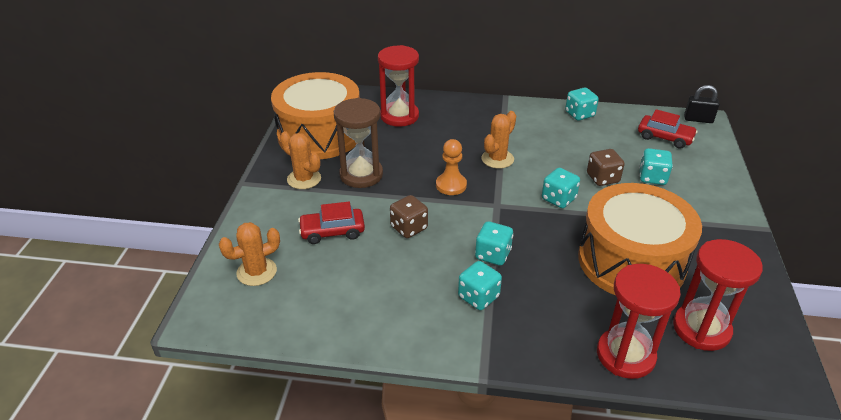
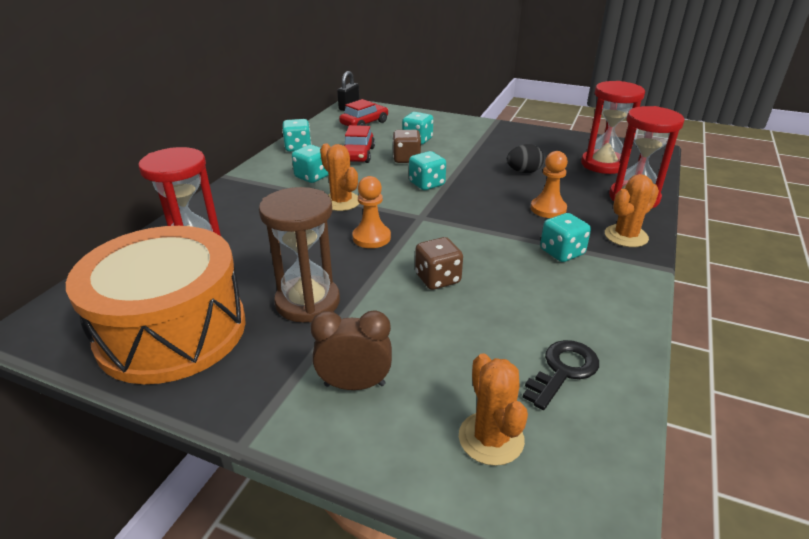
camera: 75 degrees left, 5 degrees down
(290, 211) = (354, 384): none -> brown clock
(304, 179) = (281, 361): orange cactus -> orange cactus (626, 236)
(322, 302) = (563, 370): none -> black key
(332, 231) = (422, 344): red car -> red car (358, 155)
(493, 255) = (500, 233): turquoise dice -> turquoise dice (312, 177)
(556, 284) = (548, 209): none -> orange pawn
(631, 261) = (523, 172): orange drum -> black egg

